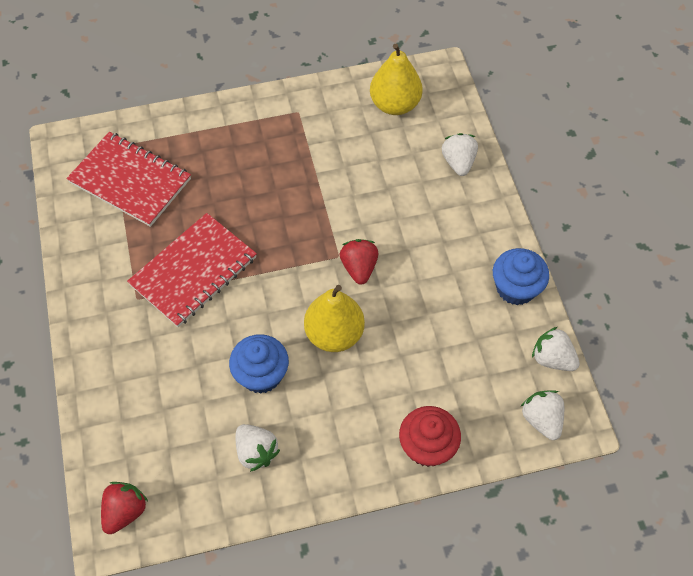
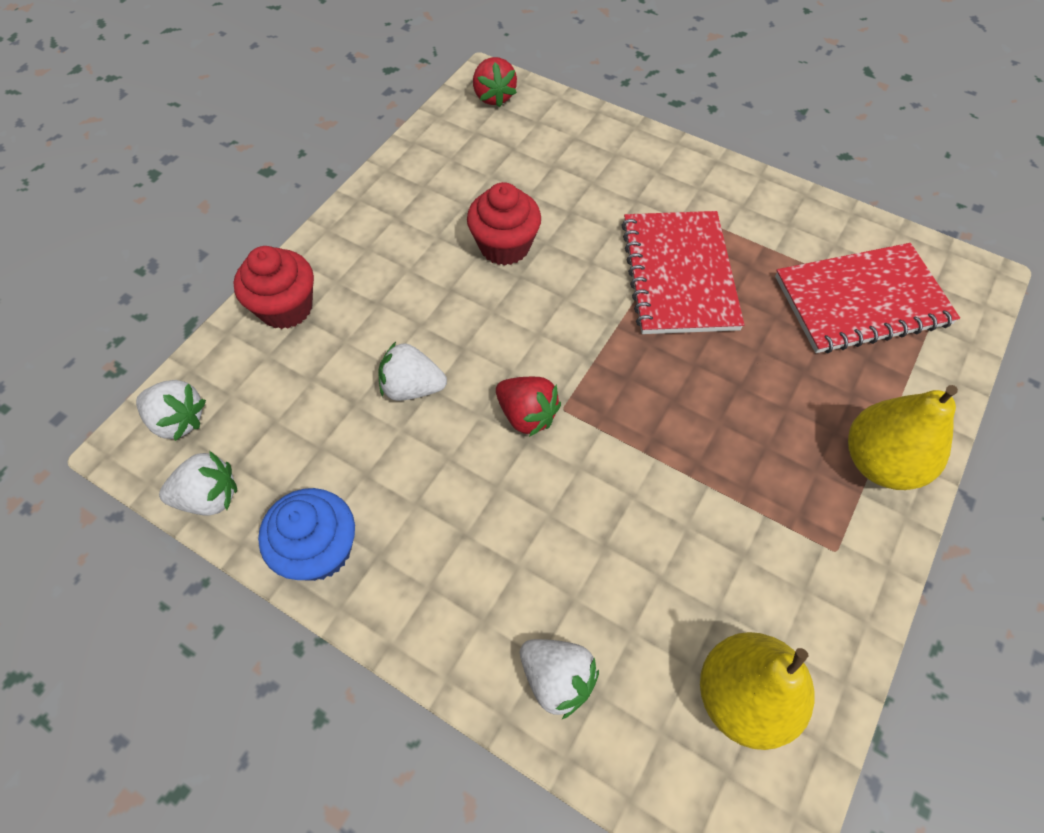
camera: 135 degrees right, 0 degrees up
(256, 452) = (440, 194): white strawberry -> white strawberry (412, 387)
(261, 374) = (504, 246): blue cupcake -> red cupcake
(334, 334) = (477, 330): yellow pear -> yellow pear (879, 462)

